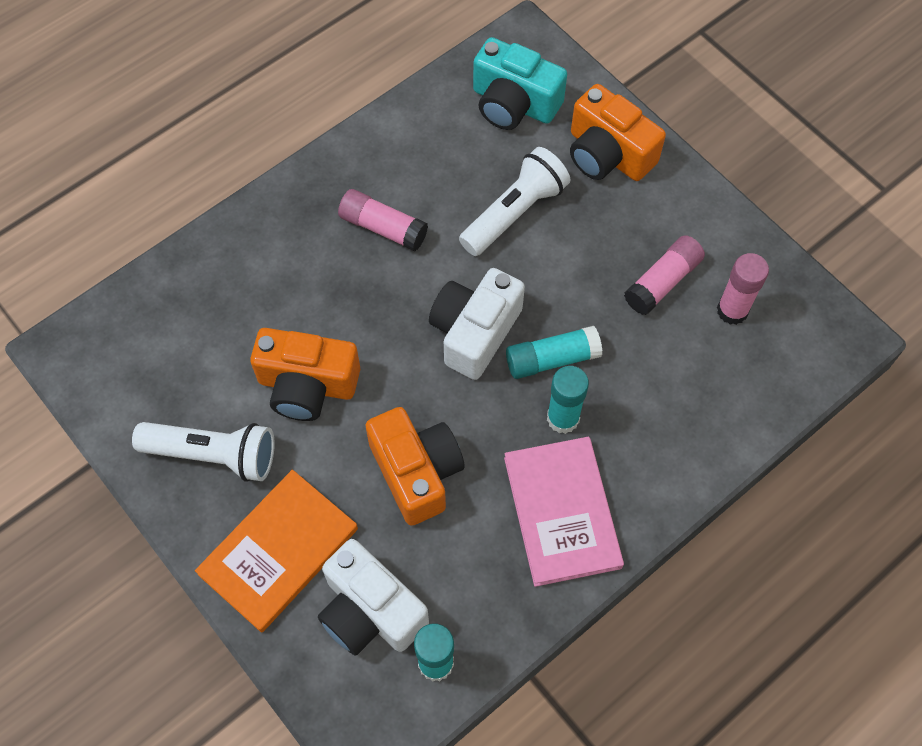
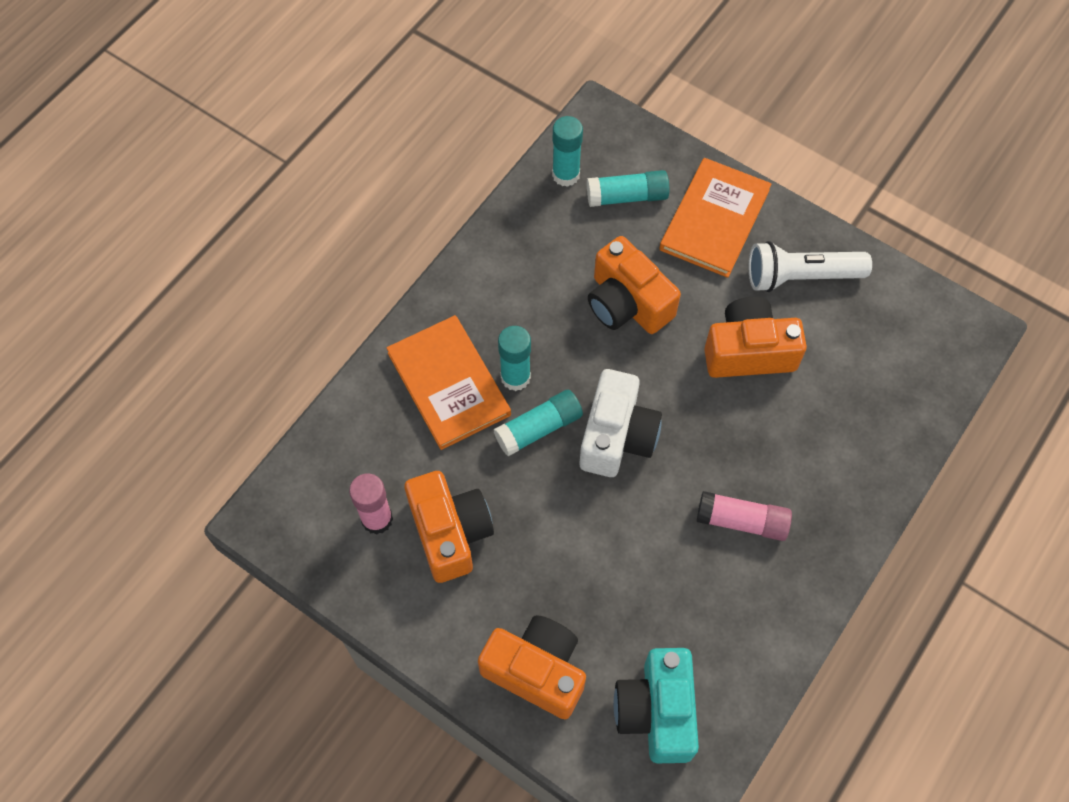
camera: 165 degrees right, 0 degrees up
(370, 611) = (627, 196): white camera -> turquoise glue stick
(514, 103) = (657, 711): turquoise camera -> turquoise camera turned 105 degrees counterclockwise
(514, 212) = (616, 572): white flashlight -> none
(562, 512) = (497, 301): pink book -> none
(636, 429) = (448, 384): none -> orange book
(662, 282) = (450, 532): pink glue stick -> orange camera

